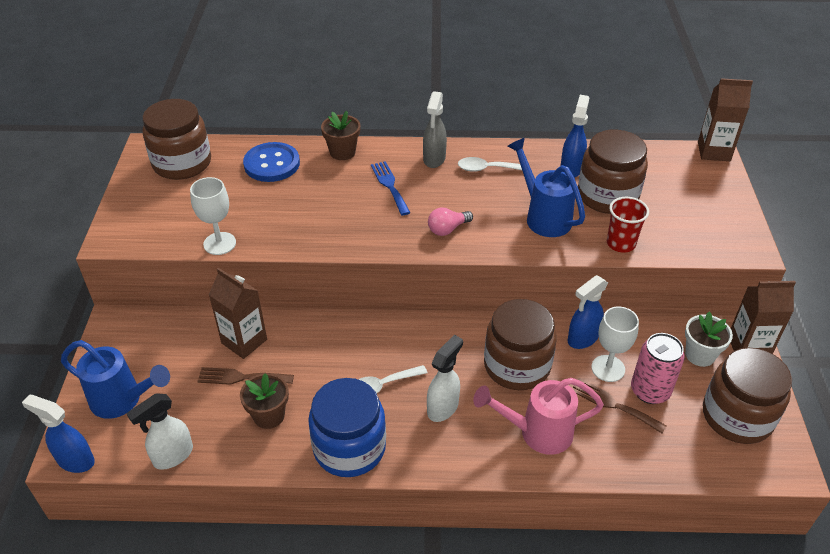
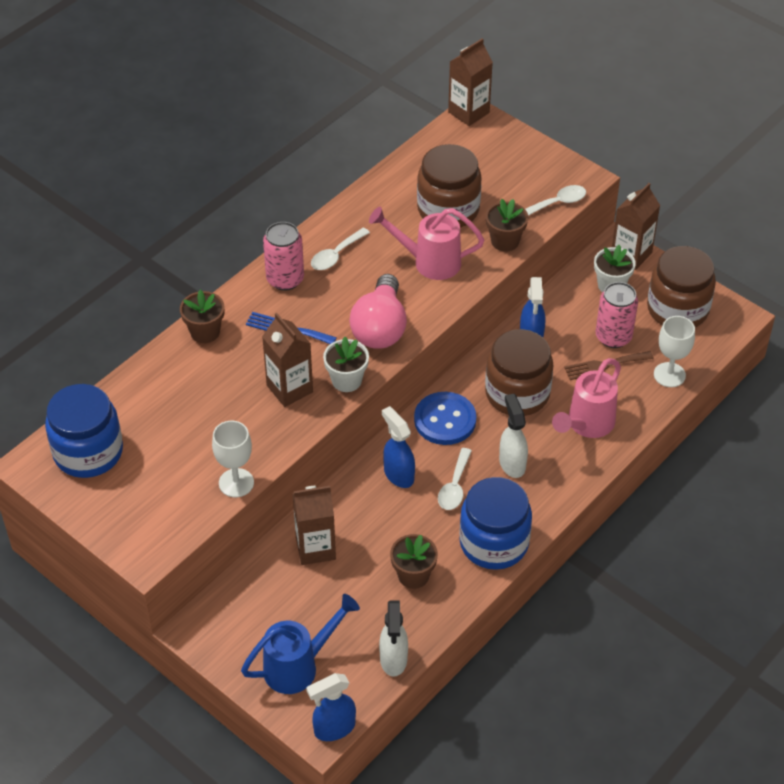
camera: 50 degrees left, 5 degrees up
(182, 163) = (88, 452): brown jar -> blue jar
(241, 377) = (354, 572): brown fork -> none
(272, 164) = (165, 389): blue button -> blue button (445, 420)
(336, 219) = (289, 389): none -> brown carton
(376, 242) = (346, 380): none -> white flower pot
(434, 159) = (285, 279): grey spray bottle -> pink can
(447, 229) = (380, 328): pink light bulb -> pink light bulb, size x1.94
(543, 216) = (428, 262): blue watering can -> pink watering can
(571, 168) = (394, 206): blue spray bottle -> blue spray bottle (398, 474)
(608, 368) = (572, 344): white goblet -> white goblet (669, 375)
(621, 244) = (505, 241): red cup -> brown flower pot
(701, 249) = (557, 203): none -> white spoon

